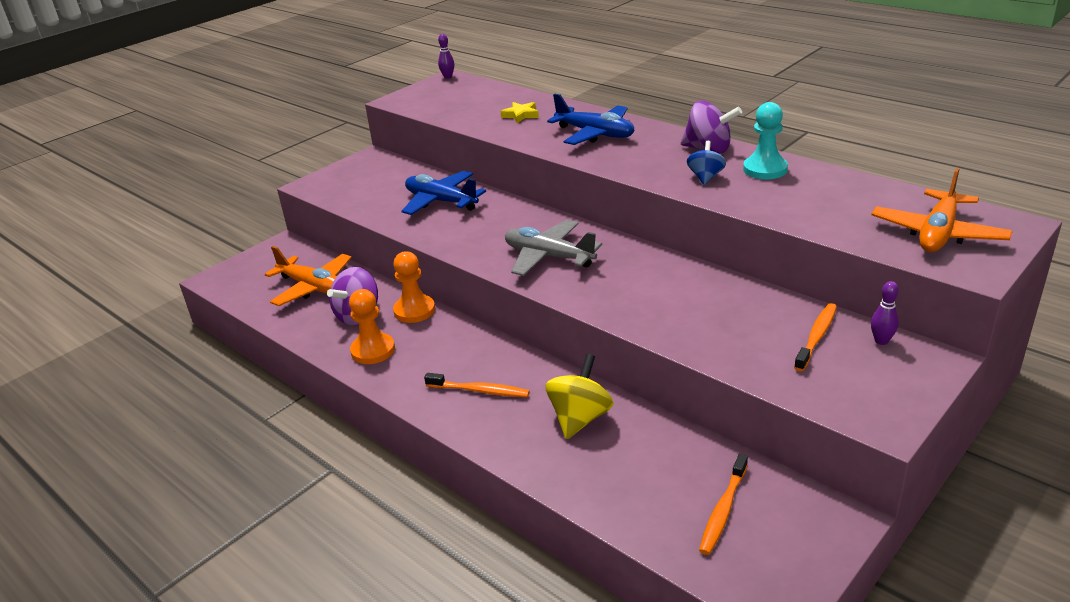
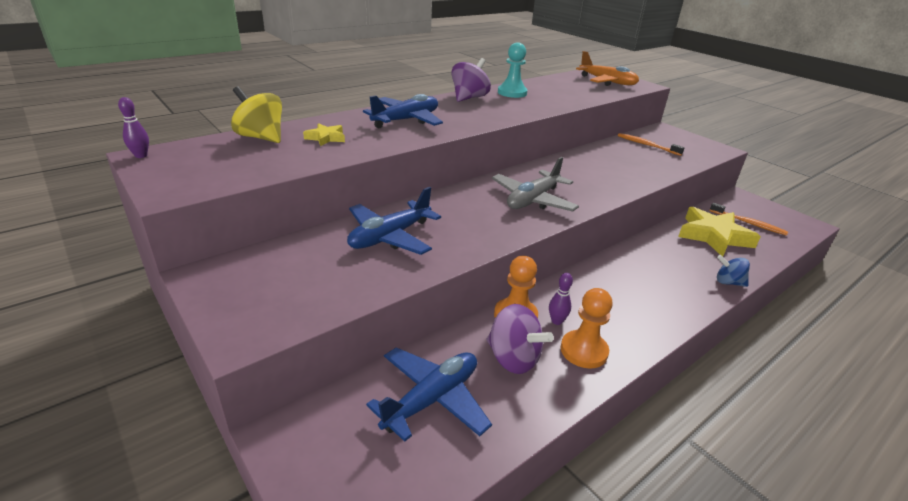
camera: 85 degrees left, 0 degrees up
(313, 287) = (432, 399): orange plane -> blue plane
(479, 391) = (647, 291): orange toothbrush -> none
(580, 418) = (676, 252): yellow spinning top -> yellow spinning top (261, 137)
(650, 461) = (713, 236): none -> yellow star
(705, 177) = (514, 106): blue spinning top -> blue spinning top (728, 282)
(881, 341) = (650, 134): purple bowling pin -> purple bowling pin (556, 321)

